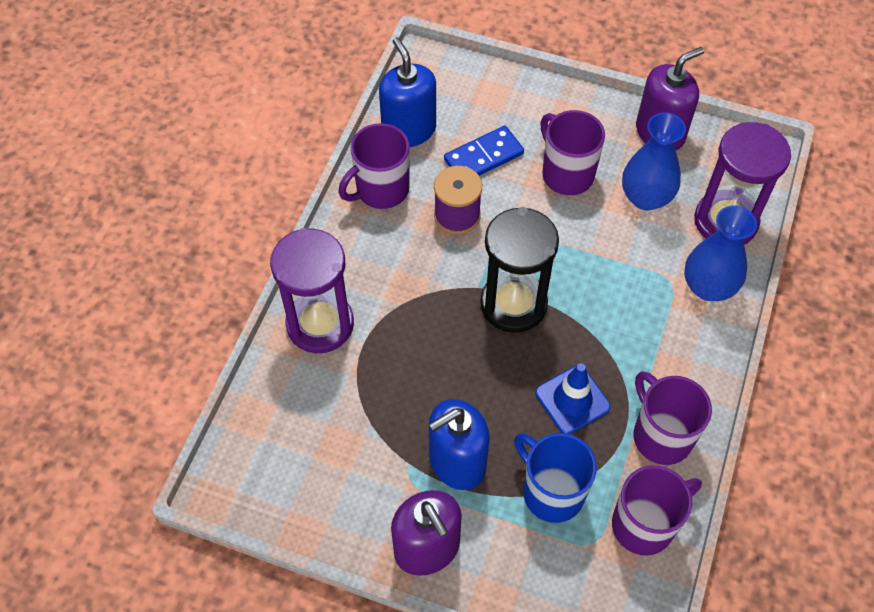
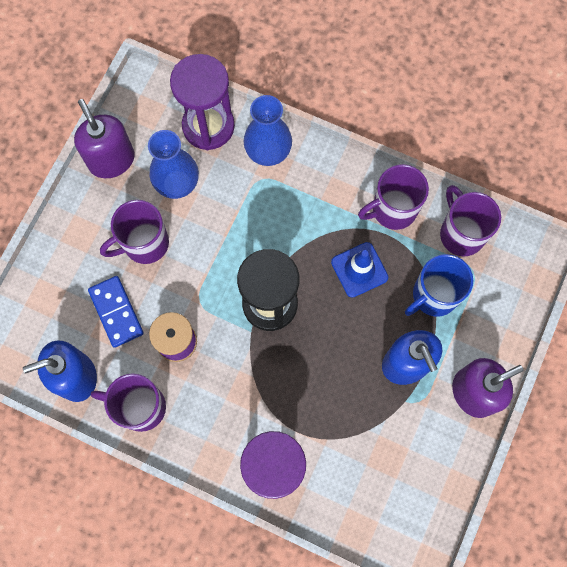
camera: 85 degrees left, 15 degrees up
(381, 190) = (140, 407): purple mug -> purple mug turned 135 degrees clockwise

